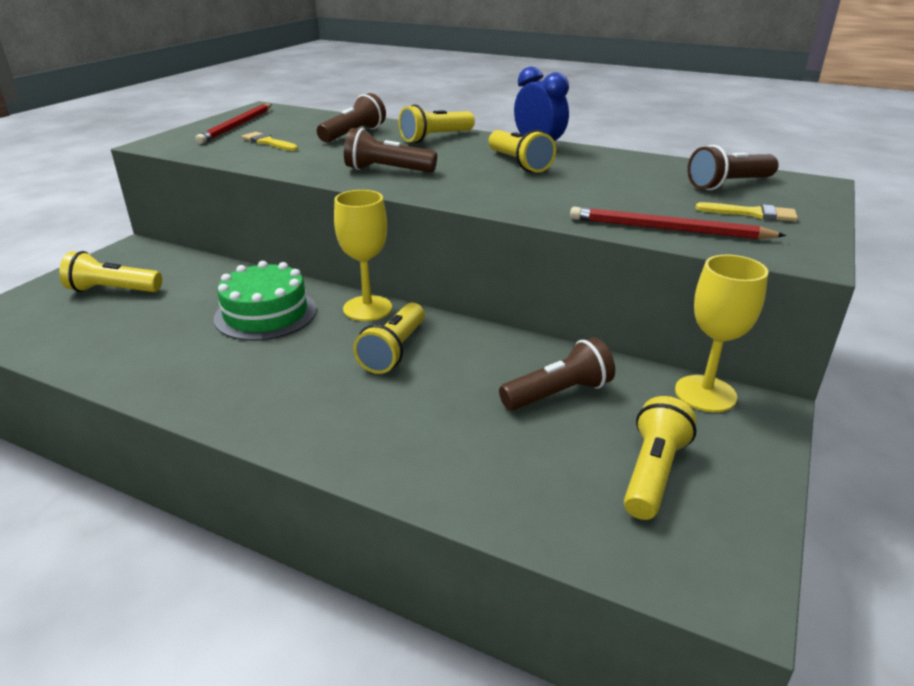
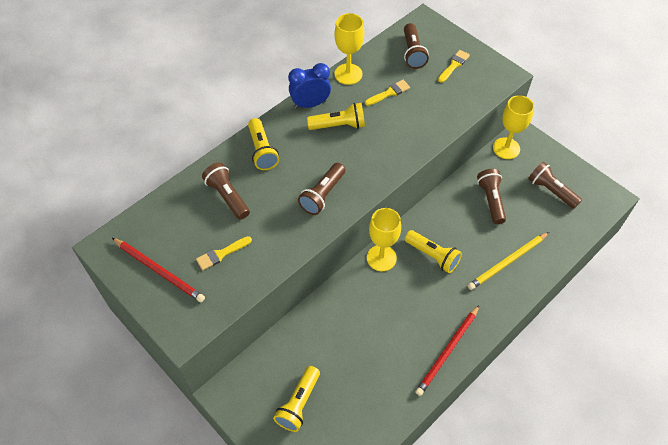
camera: 70 degrees left, 25 degrees up
(266, 314) = (368, 312): green cake -> none
(422, 435) = (507, 262): none -> yellow pencil
(620, 181) = (389, 93): none -> yellow brush
(621, 156) = (348, 74): none -> yellow goblet
(653, 473) = (551, 191): yellow flashlight -> brown flashlight
(667, 229) = (461, 105): red pencil -> red pencil (447, 351)

